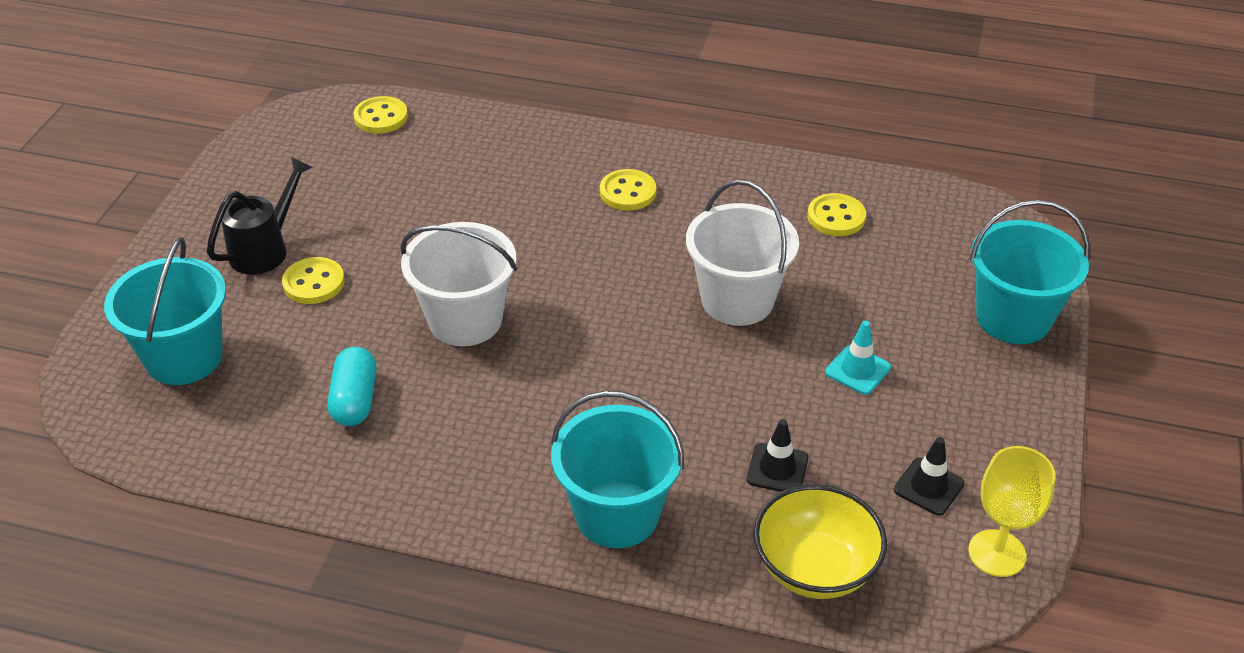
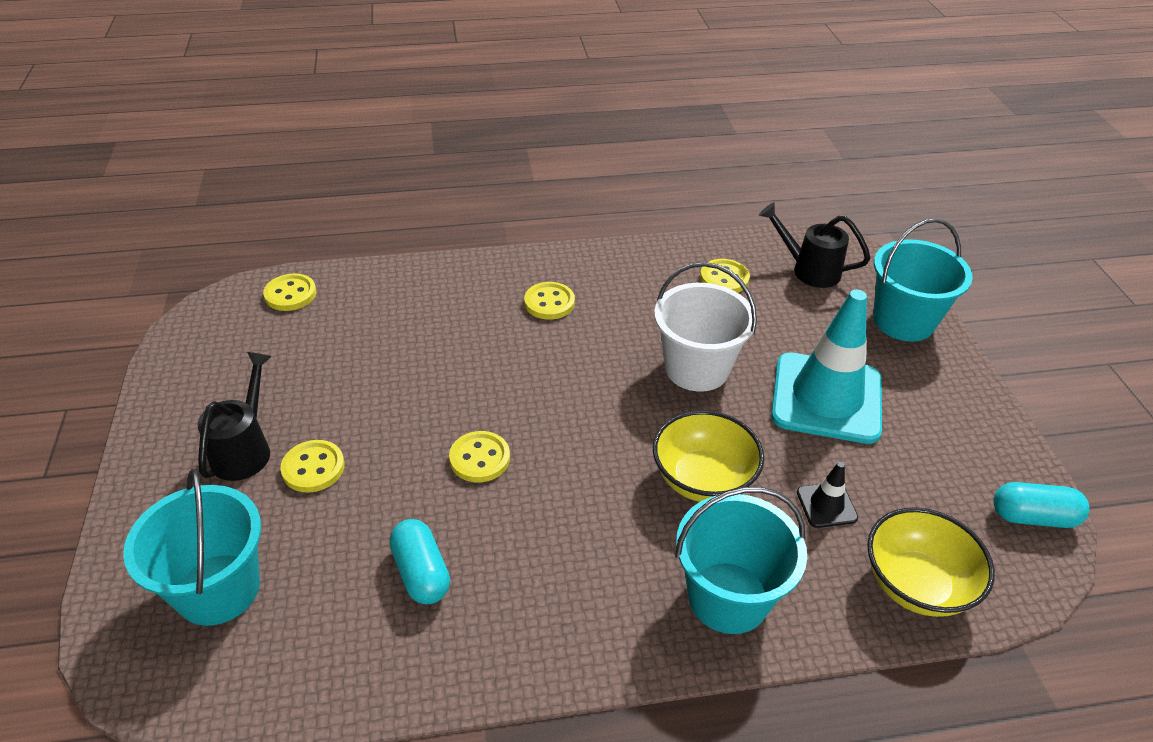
camera: 25 degrees left, 0 degrees up
(465, 320) = (479, 458): white bucket -> yellow button
(667, 405) = (703, 479): none -> yellow bowl
(858, 370) = (826, 398): turquoise traffic cone -> turquoise traffic cone, size x2.35
(929, 487) = (946, 478): black traffic cone -> none
(943, 234) = (809, 270): none -> black watering can
(997, 553) = (1033, 517): yellow goblet -> turquoise capsule

